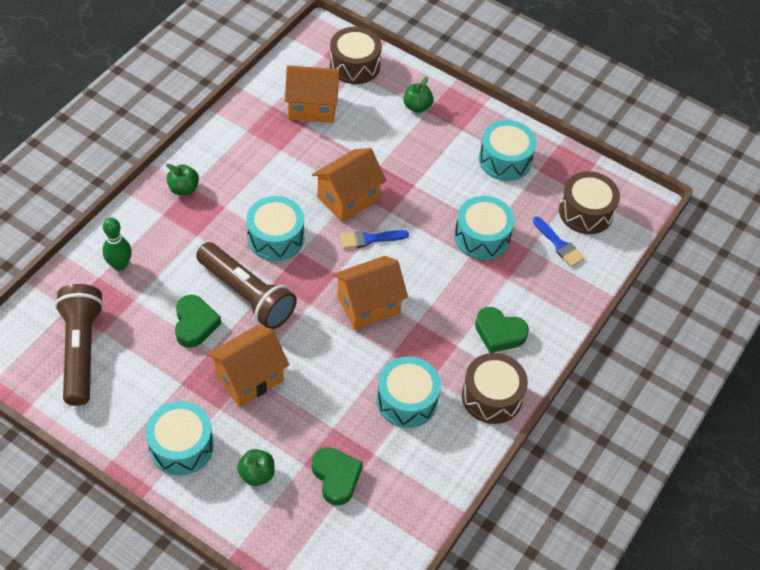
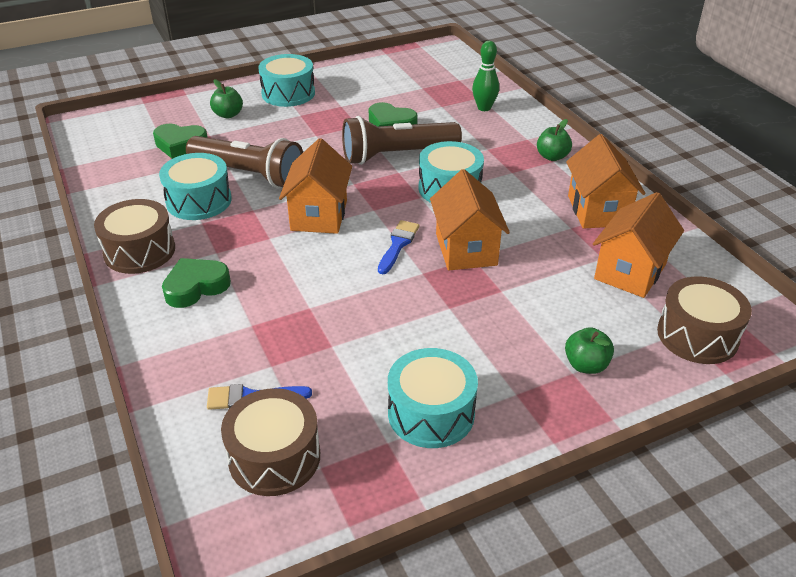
camera: 125 degrees right, 15 degrees down
(81, 350) = (413, 77): brown flashlight -> brown flashlight (249, 175)
(249, 378) = (312, 134): orange house -> orange house (598, 210)
(482, 237) = (326, 330): turquoise drum -> none

